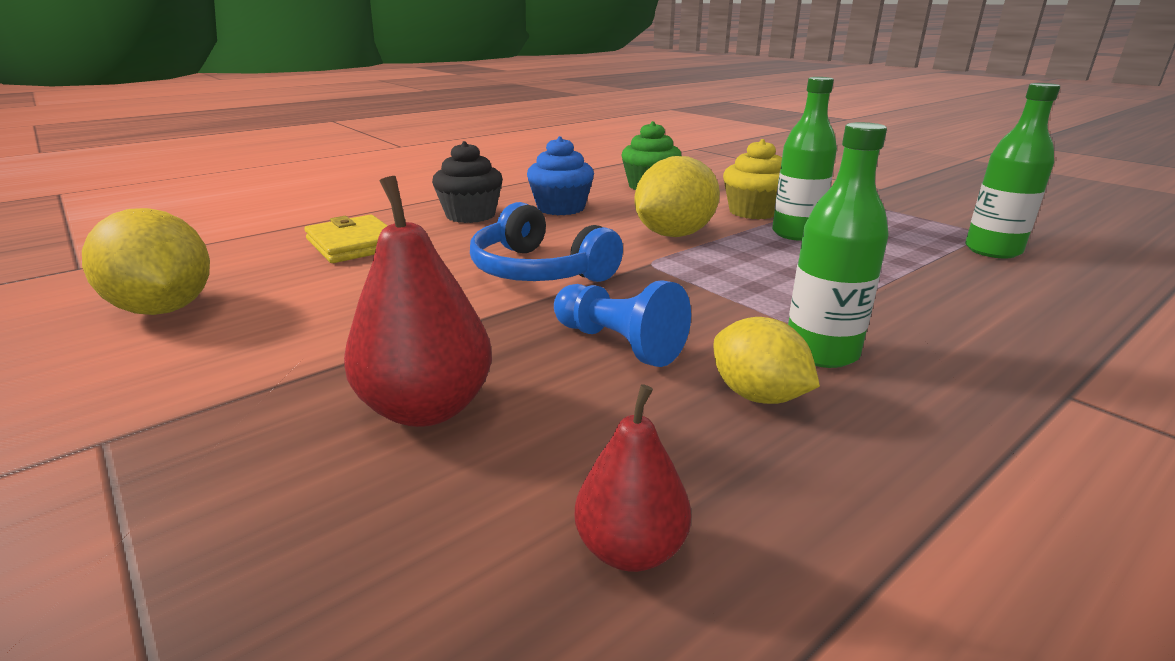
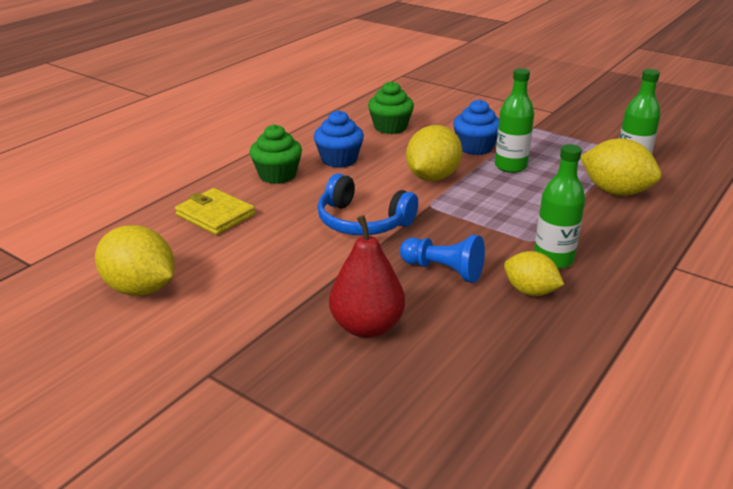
camera: 15 degrees left, 5 degrees up
(470, 215) = (277, 175): black cupcake -> green cupcake
(631, 549) = (505, 374): red pear -> none
(753, 212) = (475, 147): yellow cupcake -> blue cupcake
(960, 276) = (615, 192): none -> yellow lemon

